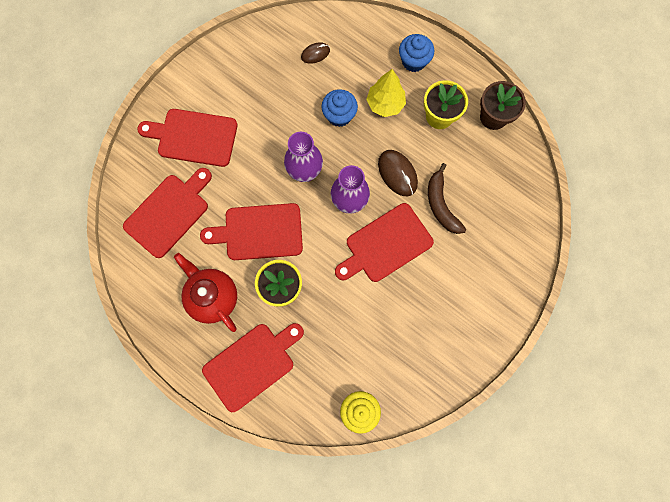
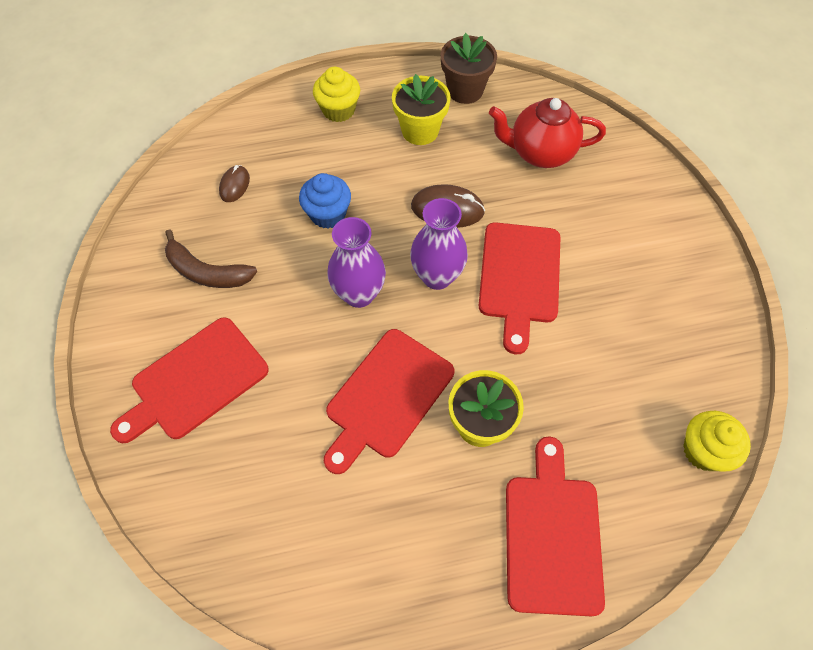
camera: 50 degrees left, 15 degrees down
(169, 213) = (262, 486): red cutting board -> none
(213, 297) = (423, 517): red teapot -> red teapot (540, 153)
(385, 104) = (359, 165): yellow tree -> none
(413, 61) = (338, 110): blue cupcake -> yellow cupcake
(441, 205) = (519, 196): brown banana -> brown banana (207, 272)

